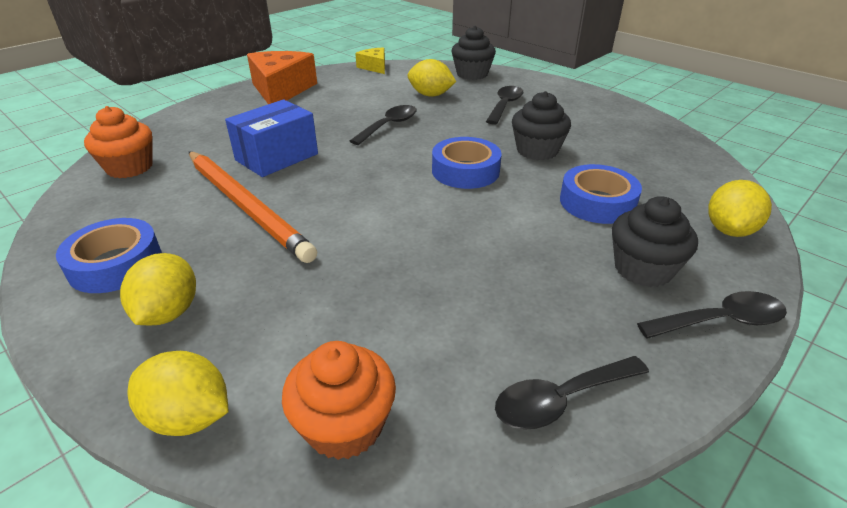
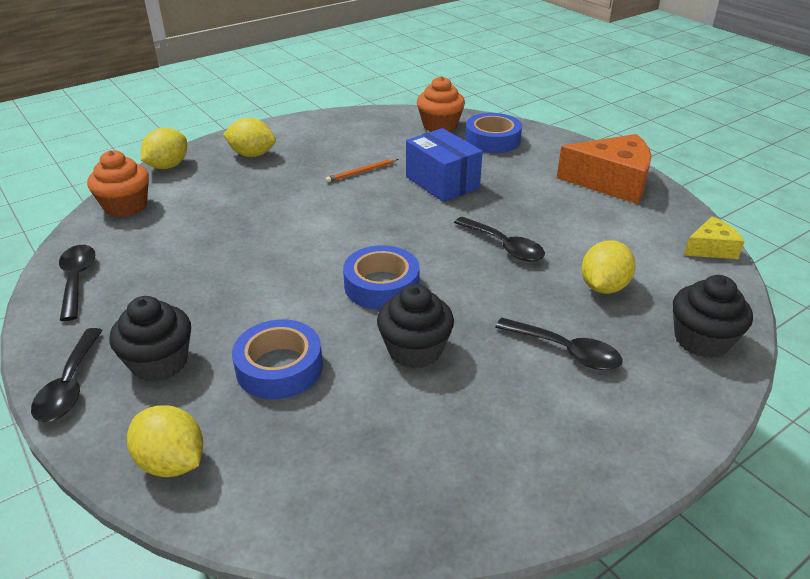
camera: 100 degrees right, 0 degrees up
(115, 264) = (310, 135): blue tape -> blue tape (492, 140)
(246, 206) = (361, 172): orange pencil -> orange pencil, size x0.40

